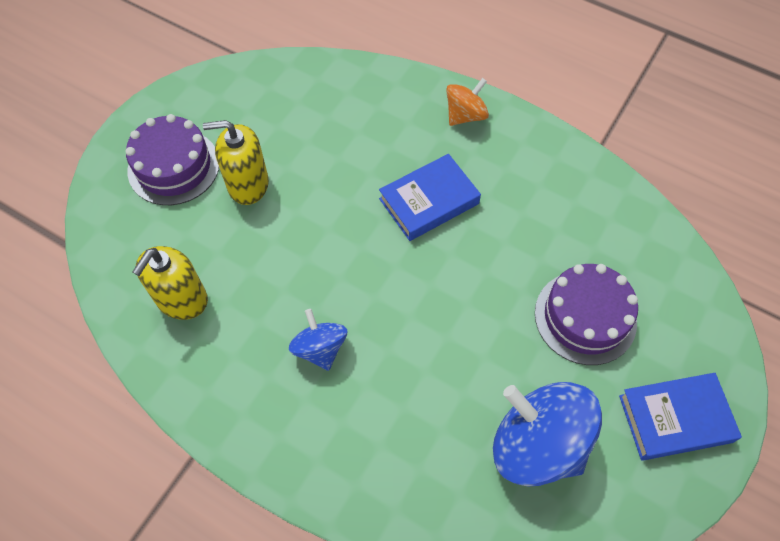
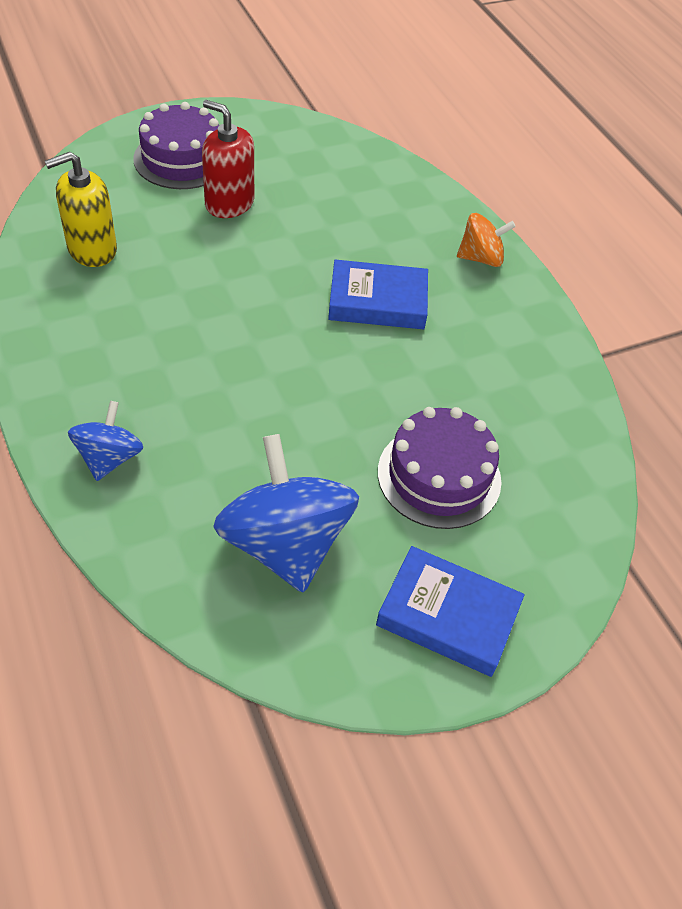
camera: 30 degrees right, 10 degrees down
(248, 184) = (229, 203): yellow soap dispenser -> red soap dispenser
(320, 348) = (166, 349): blue spinning top -> blue spinning top (109, 458)

